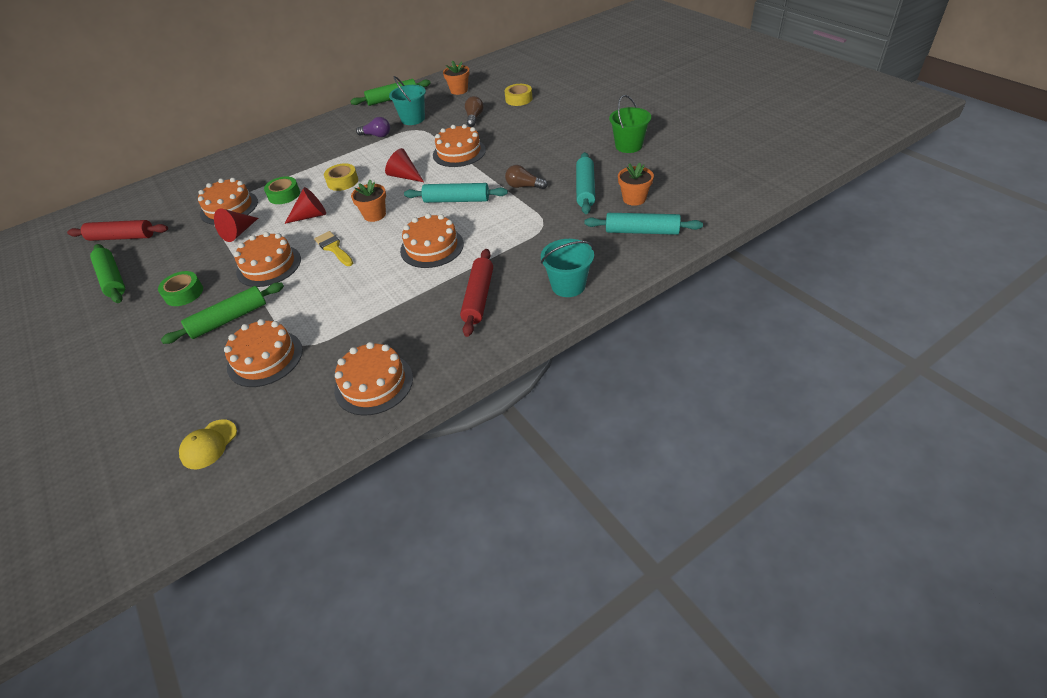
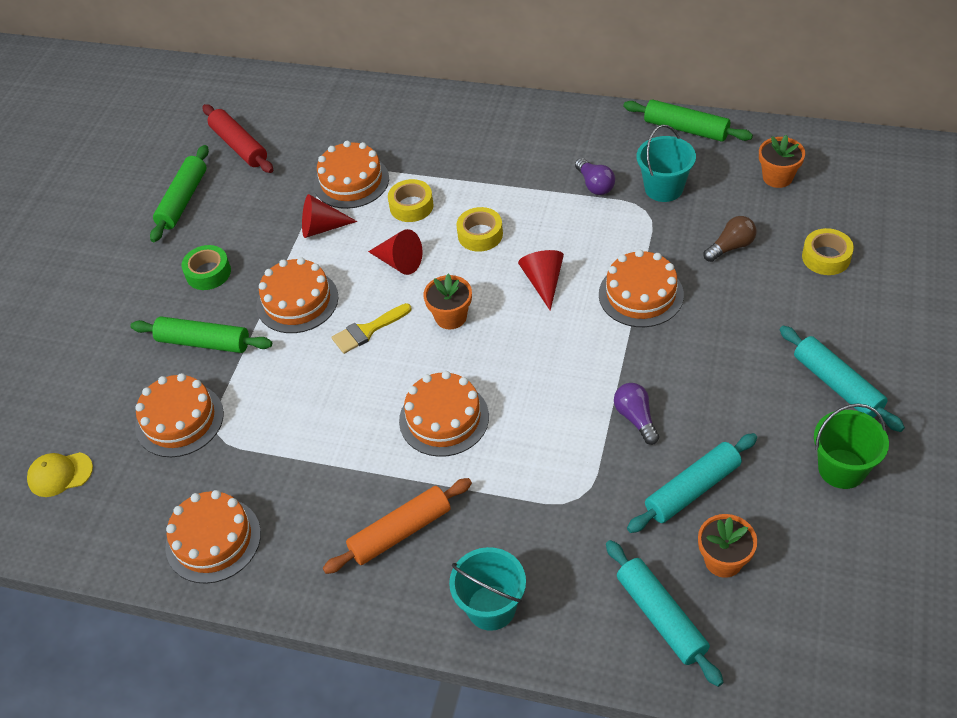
camera: 50 degrees right, 5 degrees up
(284, 195) = (411, 206): green tape -> yellow tape
(333, 248) = (367, 330): yellow brush -> yellow brush turned 135 degrees counterclockwise
(456, 200) = (545, 371): turquoise rolling pin -> turquoise rolling pin (837, 385)
(478, 297) = (400, 532): red rolling pin -> orange rolling pin
(524, 186) = (636, 418): brown light bulb -> purple light bulb

